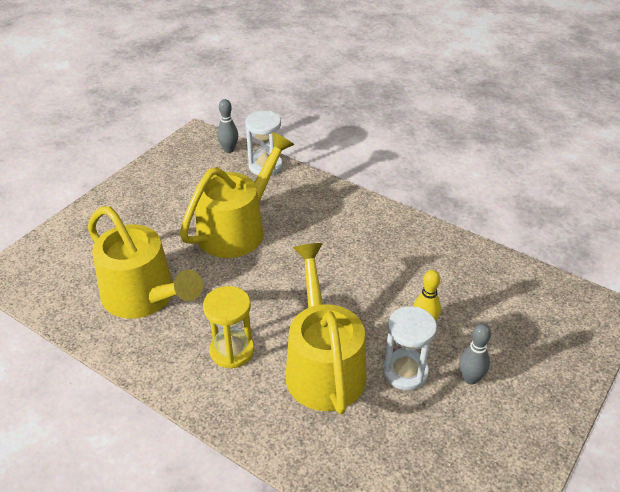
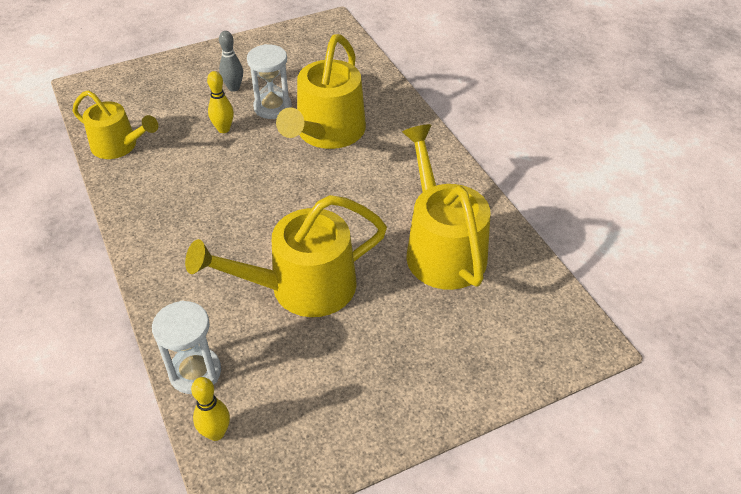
camera: 150 degrees left, 5 degrees up
(229, 149) = (216, 433): grey bowling pin -> yellow bowling pin
(232, 351) = (389, 170): yellow hourglass -> none
(490, 269) = (119, 146): none -> yellow watering can

